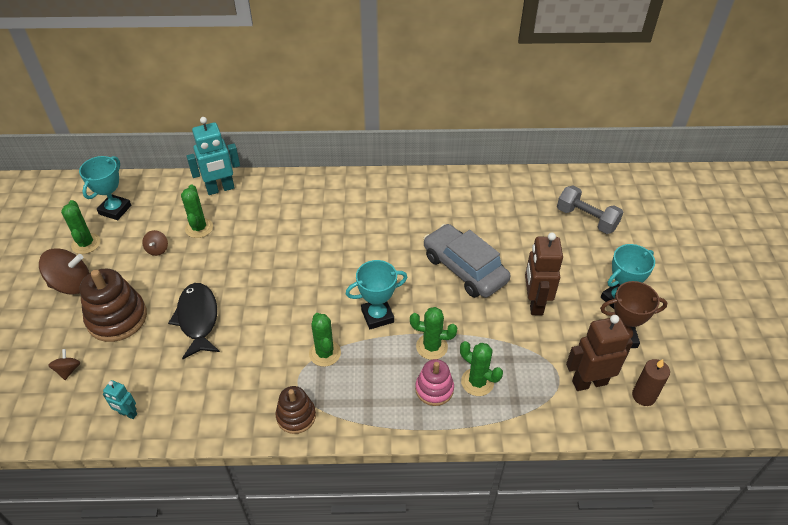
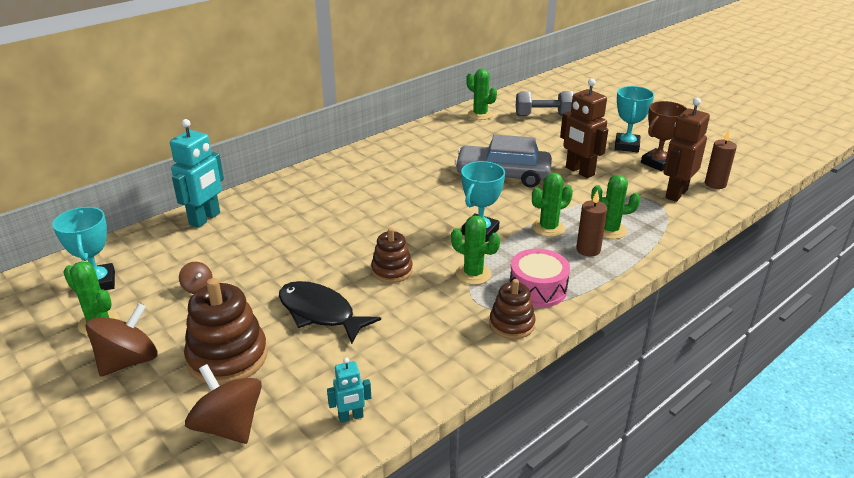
camera: 40 degrees left, 15 degrees down
(68, 370) = (229, 426): brown spinning top -> brown spinning top, size x1.99
(199, 228) = (223, 253): green cactus -> green cactus (480, 114)
(277, 312) = (392, 270): none -> brown stacking toy
(351, 398) = (537, 289): none -> pink drum
(434, 389) = (588, 250): pink stacking toy -> brown candle

